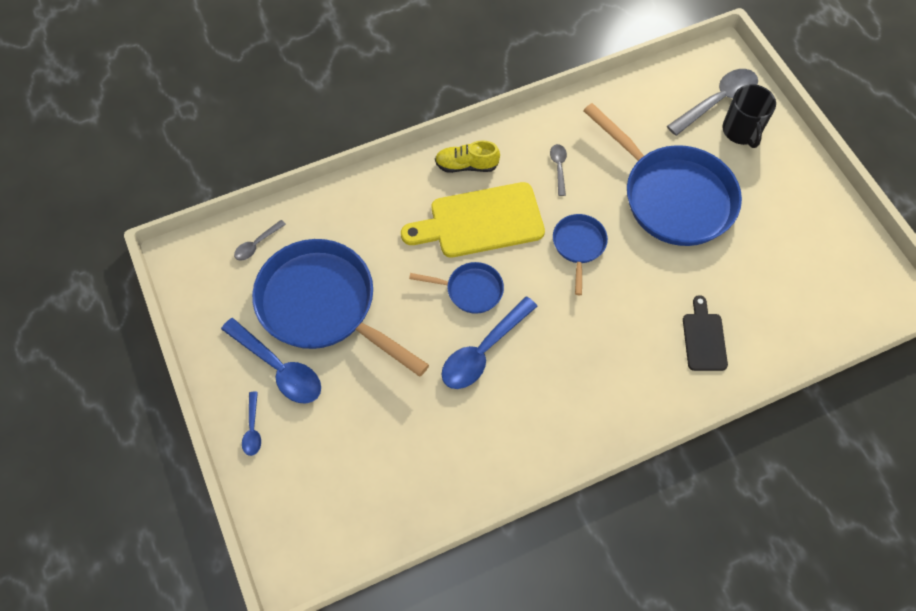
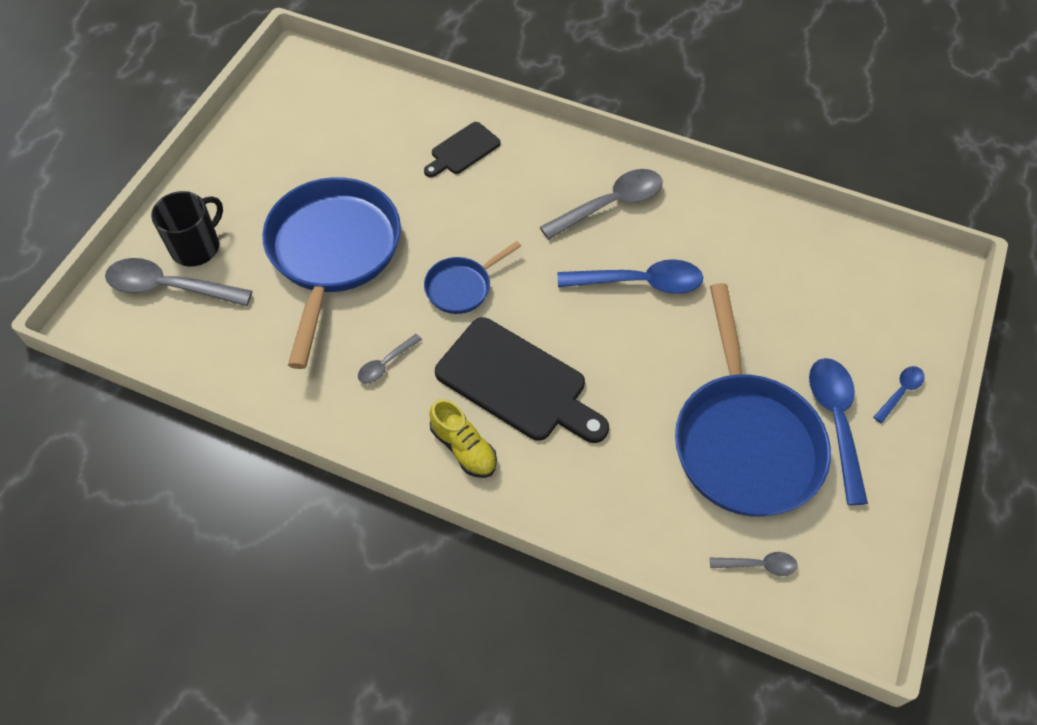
camera: 135 degrees left, 5 degrees down
(470, 290) = (596, 335): blue pan -> none
(480, 221) = (517, 383): yellow cutting board -> black cutting board
(565, 393) = (610, 204): none -> grey spoon

